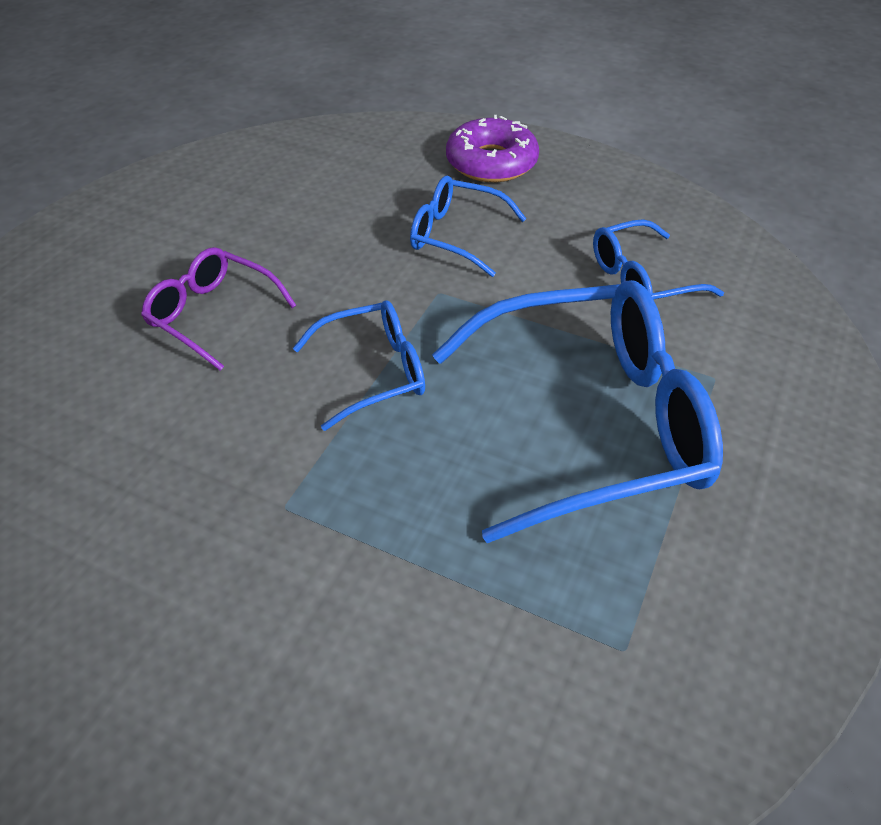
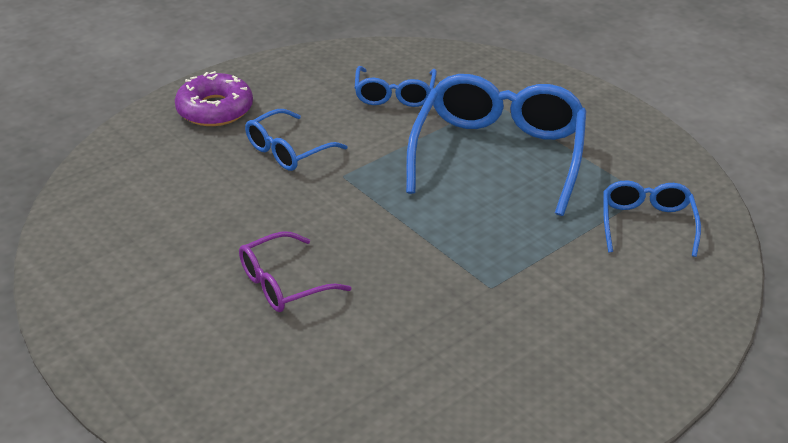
camera: 65 degrees left, 10 degrees down
(374, 372) = (400, 223): blue glasses -> blue glasses (647, 224)

